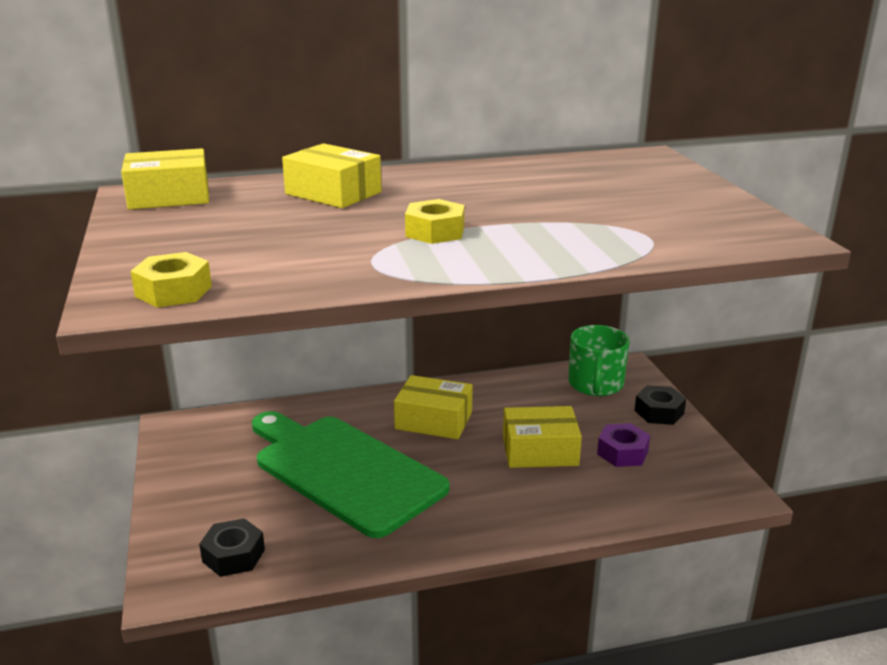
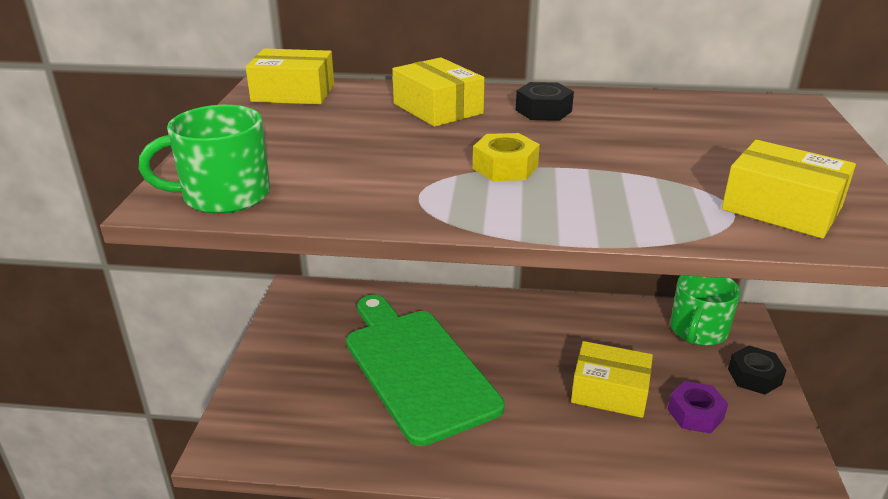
camera: 20 degrees right, 5 degrees up
(173, 291) = (223, 196): yellow nut -> green mug
(233, 555) = (287, 430): black nut -> black nut (543, 110)
(433, 420) = (520, 335): yellow box -> yellow box (781, 208)

